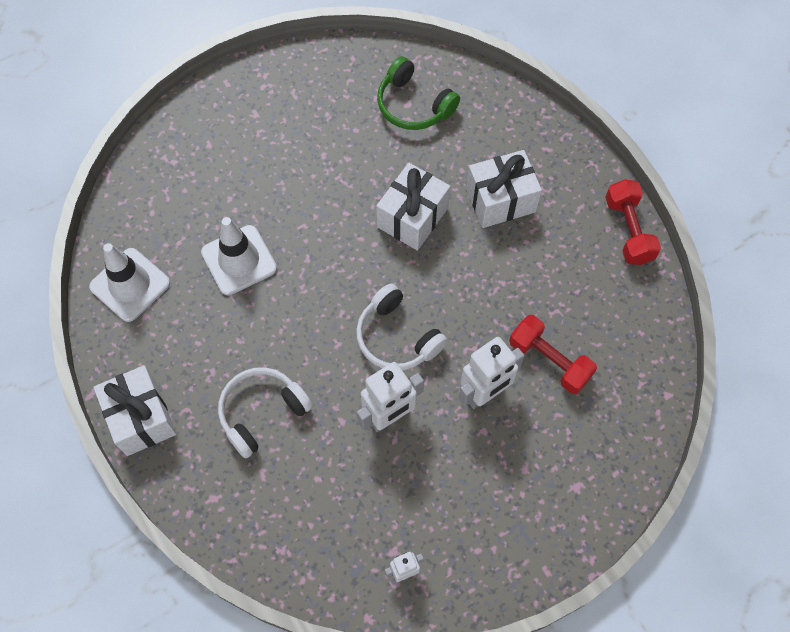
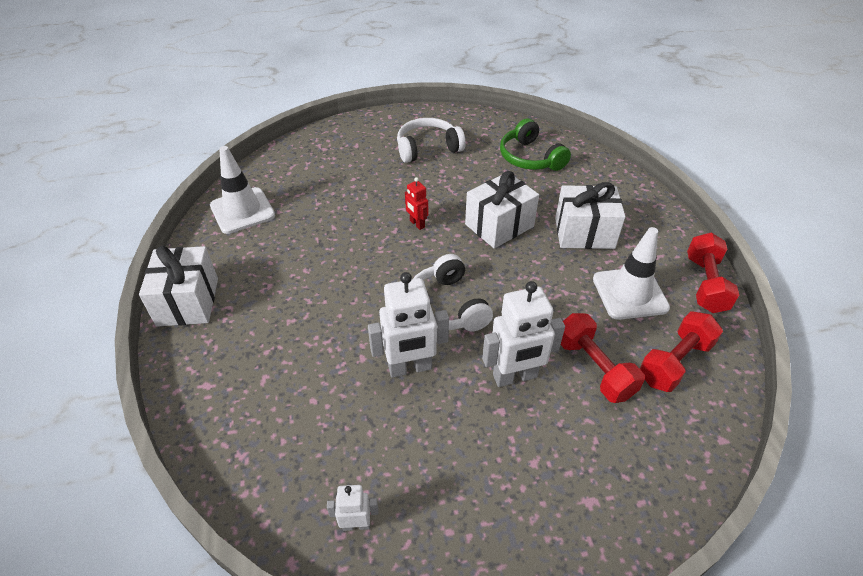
camera: 20 degrees right, 20 degrees down
(239, 260) = (337, 217): white traffic cone -> white traffic cone (630, 293)
(262, 412) = (293, 329): white headphones -> white headphones (428, 148)
(327, 243) = (417, 224): none -> red robot
(617, 330) = (674, 362): none -> red dumbbell

